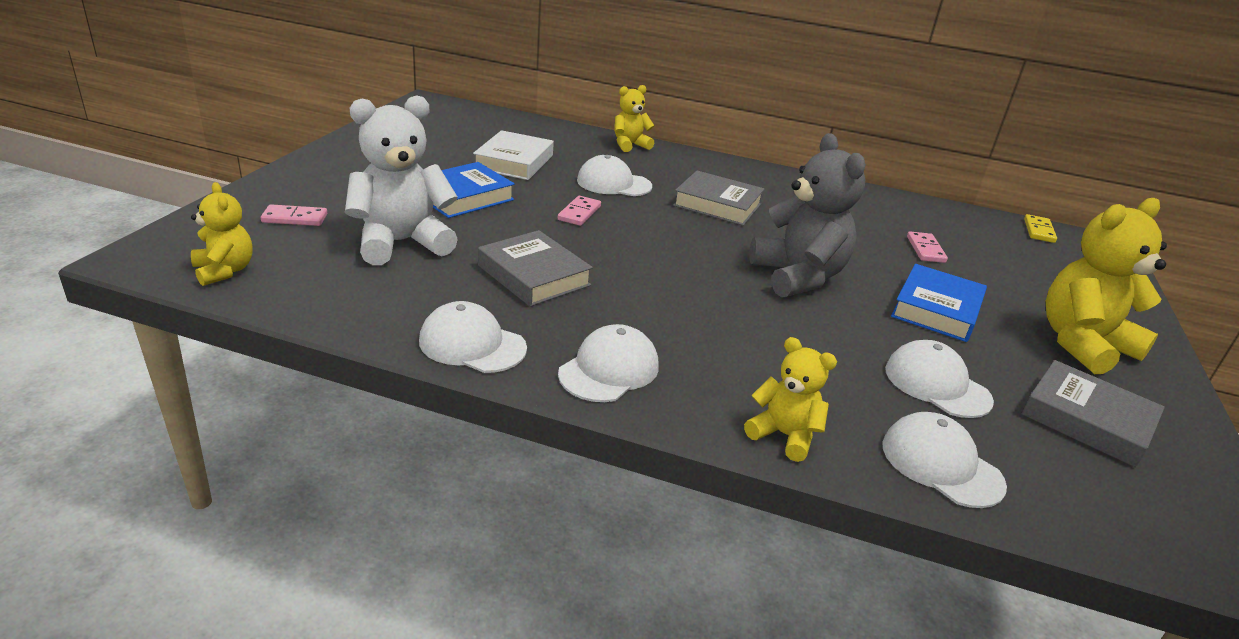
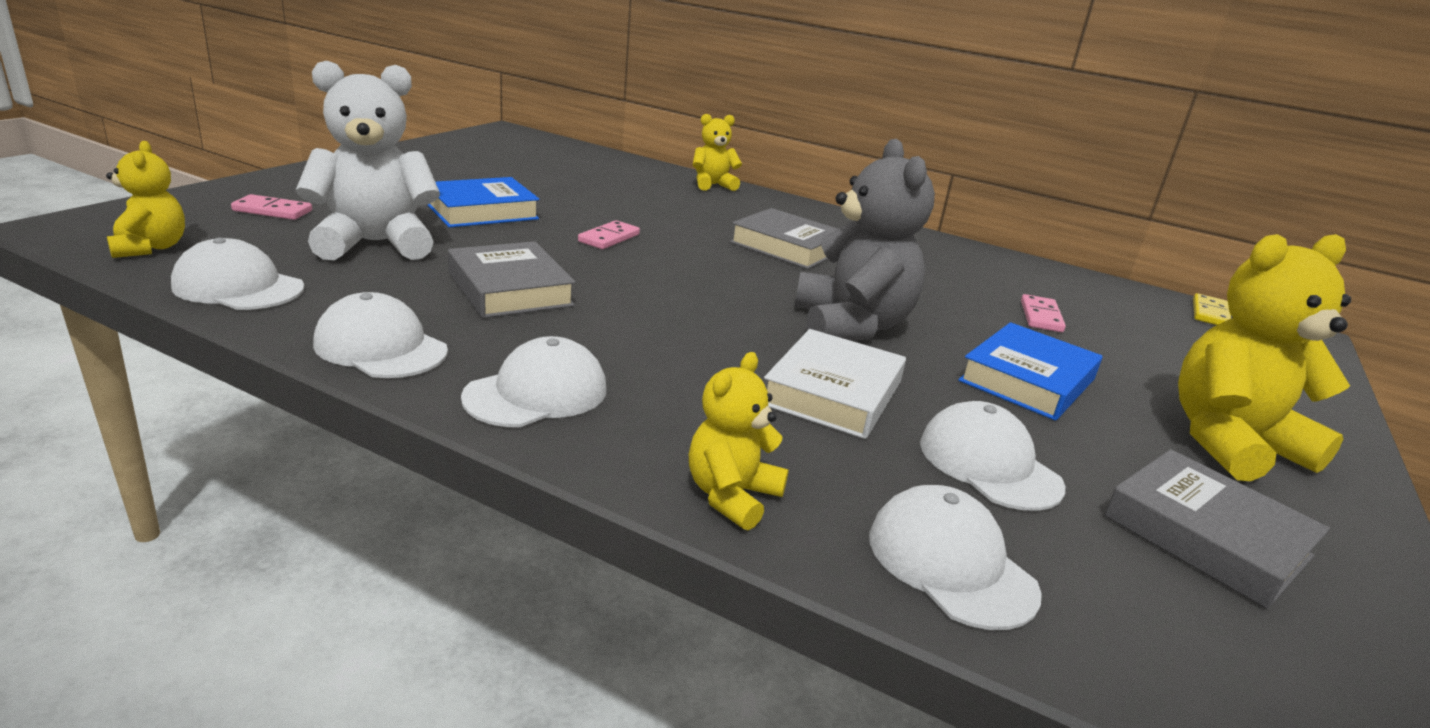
camera: 10 degrees right, 5 degrees down
(514, 162) = (564, 187): white book -> white book (832, 393)
(613, 183) = (670, 216): white cap -> white cap (238, 287)
(784, 435) = (731, 496): yellow teddy bear -> yellow teddy bear turned 105 degrees counterclockwise

